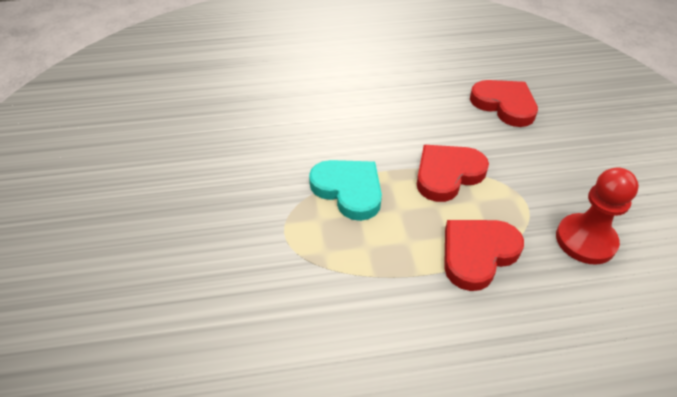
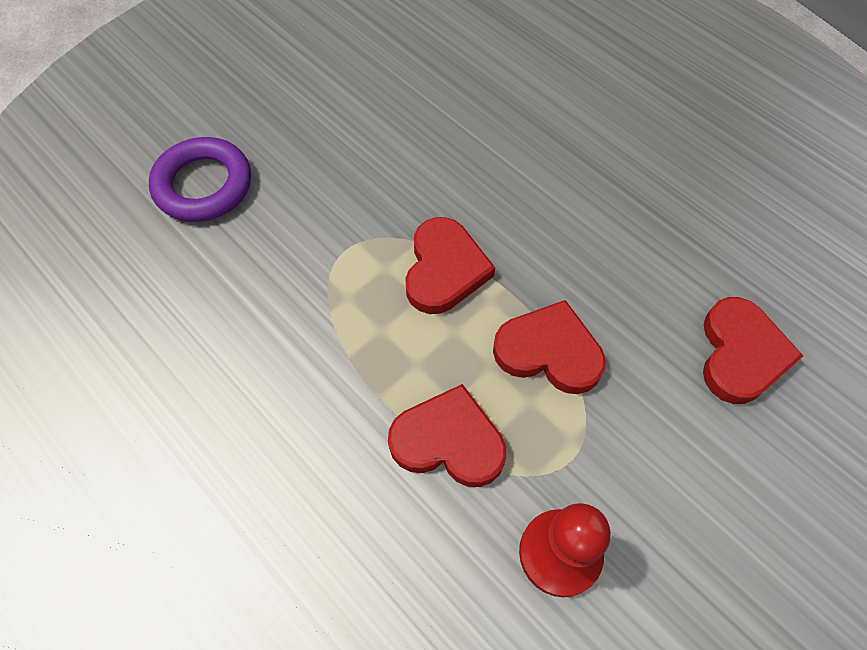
camera: 55 degrees right, 15 degrees up
(135, 291) = (203, 185): none -> purple ring
(348, 190) = (444, 269): turquoise heart -> red heart

